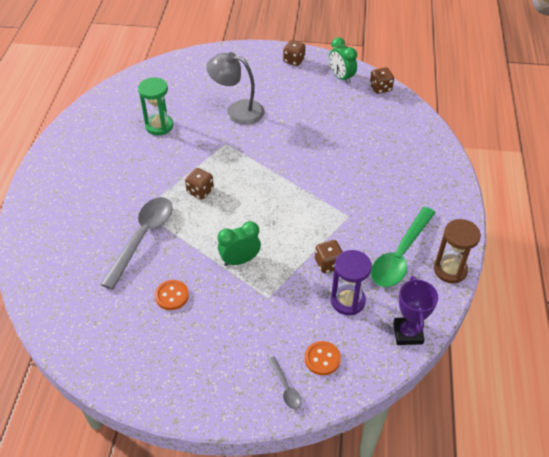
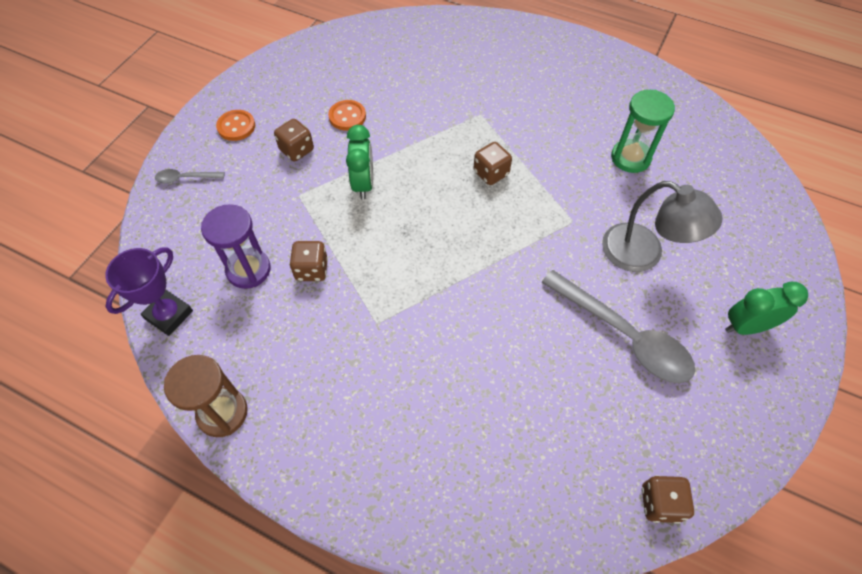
camera: 110 degrees right, 10 degrees up
(142, 238) = (438, 108): grey spoon -> grey spoon (623, 335)
(237, 110) = (643, 254): grey lamp -> grey lamp turned 90 degrees clockwise
(294, 60) = (769, 378): brown dice -> brown dice (297, 150)
(322, 359) = (194, 219): orange button -> orange button (236, 126)
(341, 77) = (706, 442): green clock -> green clock (746, 326)
(400, 255) = (280, 359): green spoon -> none
(408, 333) = (169, 315): purple trophy -> purple trophy turned 75 degrees counterclockwise

